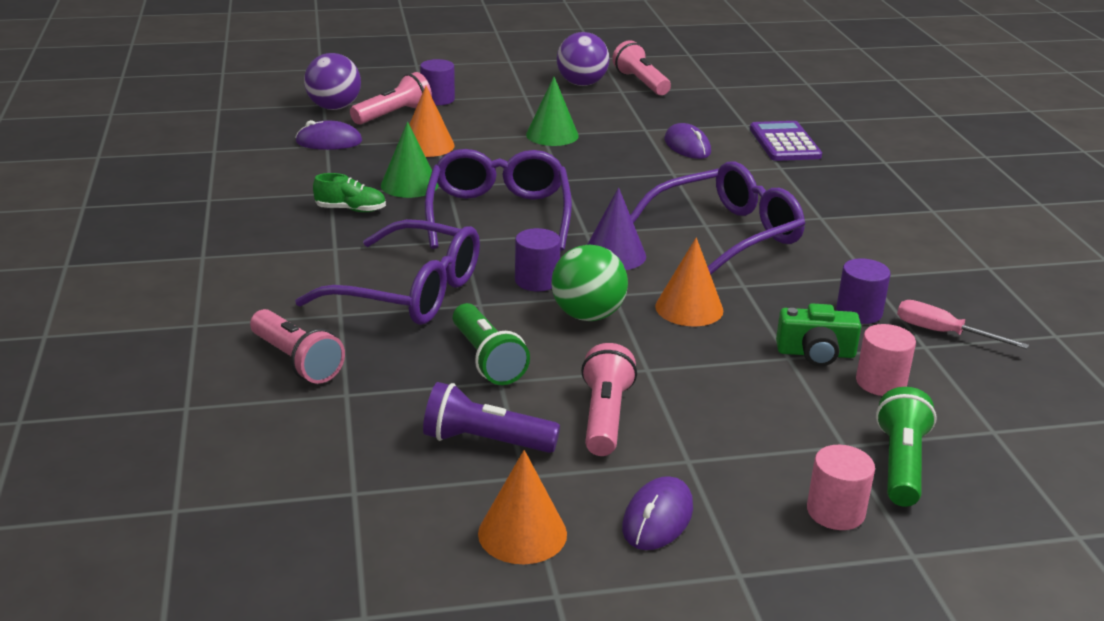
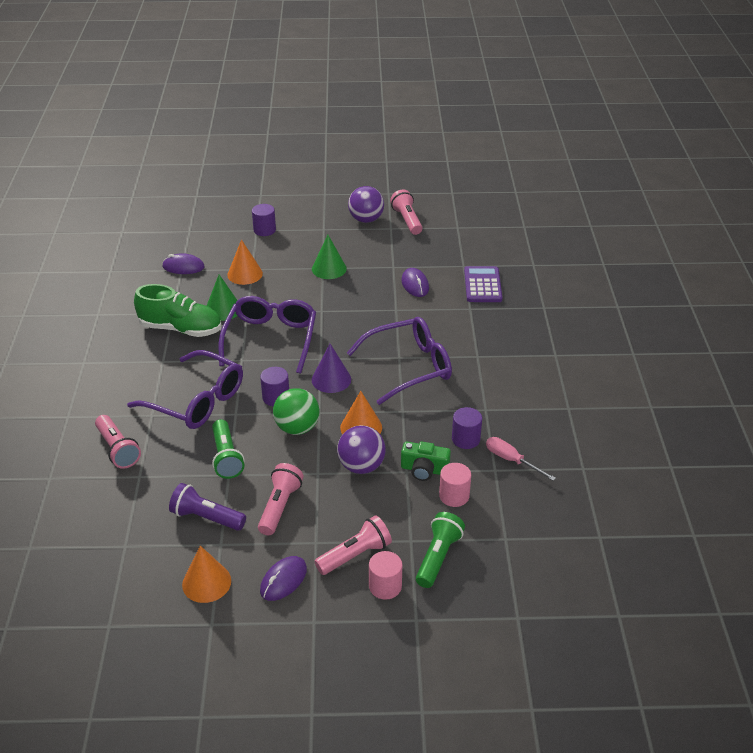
camera: 10 degrees right, 10 degrees up
(334, 107) = (195, 235): purple ball -> purple ball (361, 466)
(351, 209) = (181, 329): green shoe -> green shoe, size x1.95
(393, 115) = (231, 243): pink flashlight -> pink flashlight (355, 555)

